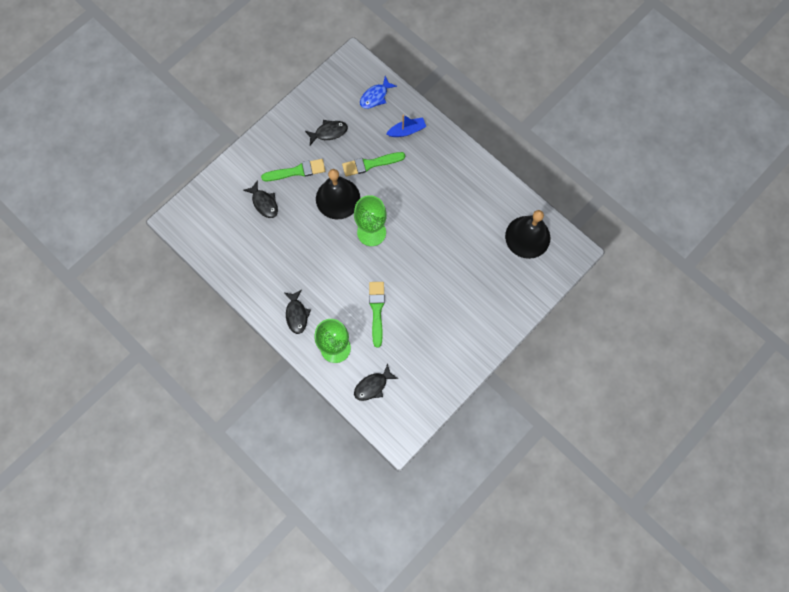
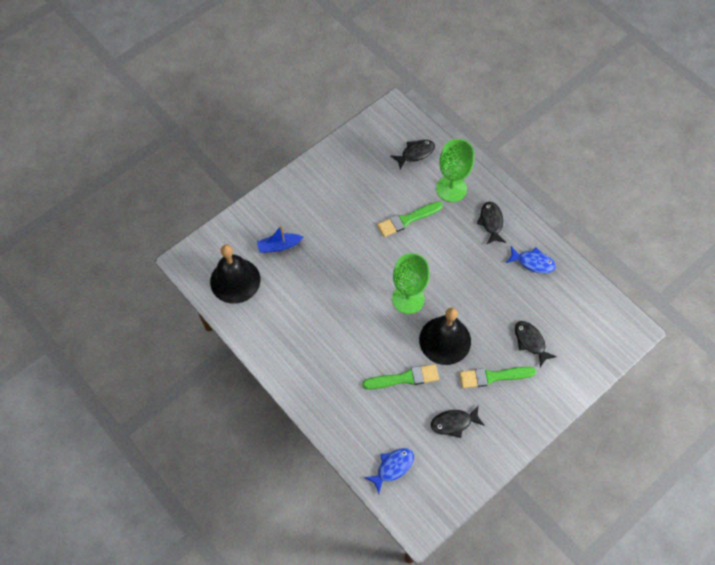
camera: 175 degrees left, 10 degrees down
(259, 276) = (533, 262): none -> blue fish
(377, 310) = (407, 220): green brush -> green brush turned 60 degrees clockwise
(407, 131) = (357, 417): blue boat -> blue boat (279, 246)

